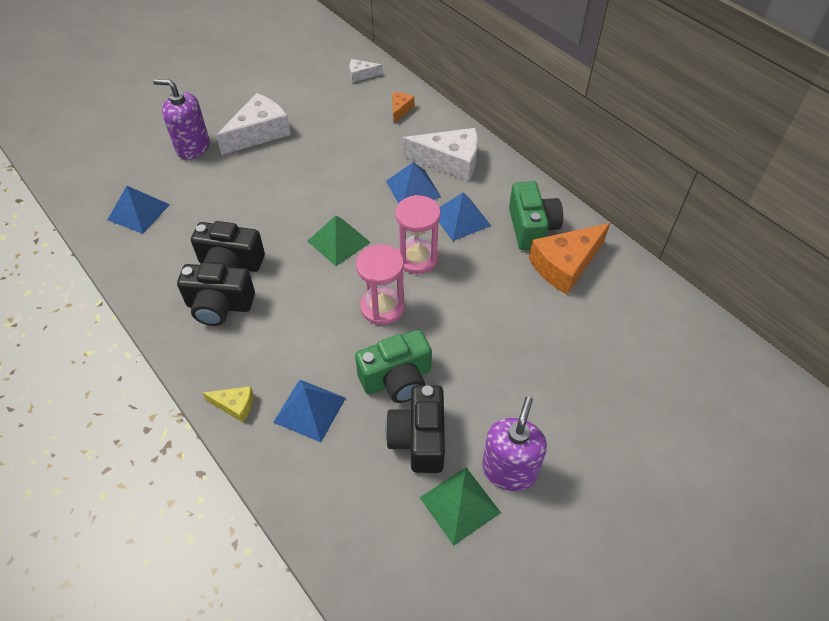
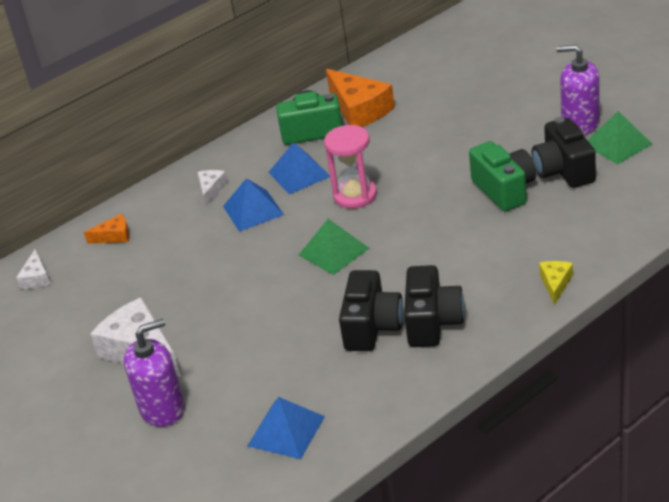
camera: 85 degrees left, 15 degrees down
(193, 147) = (162, 408): purple soap dispenser -> purple soap dispenser turned 135 degrees counterclockwise
(309, 409) = (549, 236): blue pyramid -> none
(382, 307) = (421, 209): pink hourglass -> none
(400, 110) = (114, 236): orange cheese -> orange cheese turned 150 degrees clockwise
(419, 439) = (563, 170): black camera -> black camera turned 75 degrees clockwise
(450, 162) = (211, 190): white cheese -> white cheese, size x0.50

